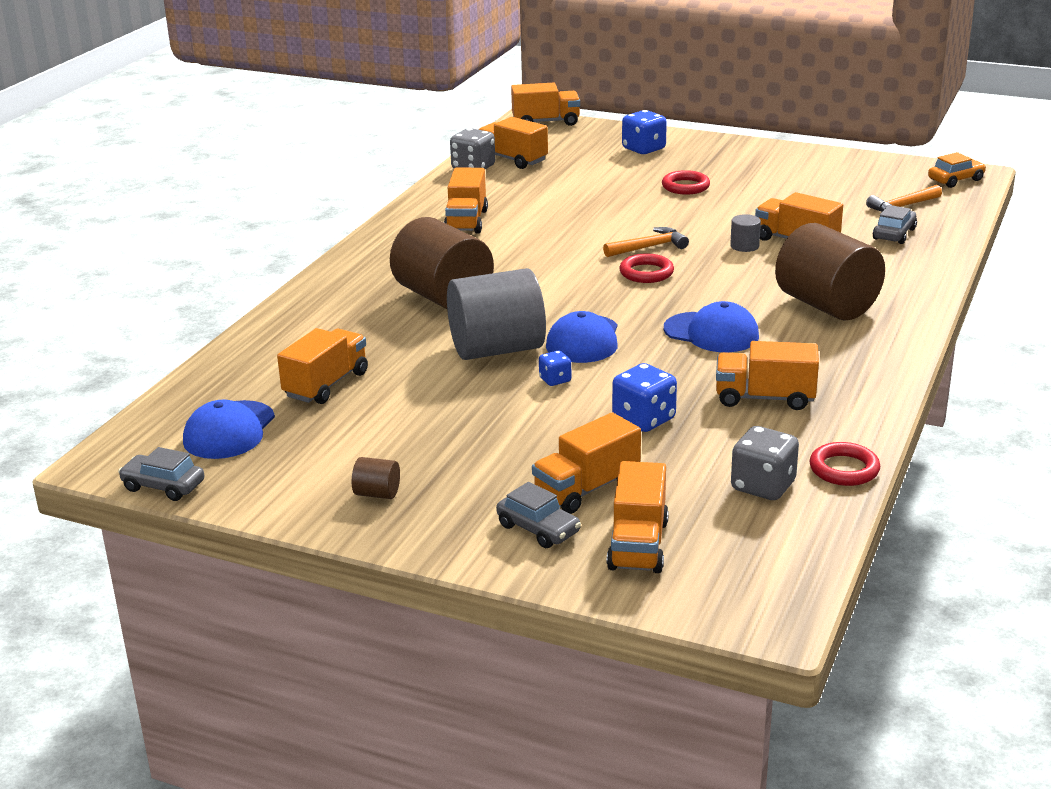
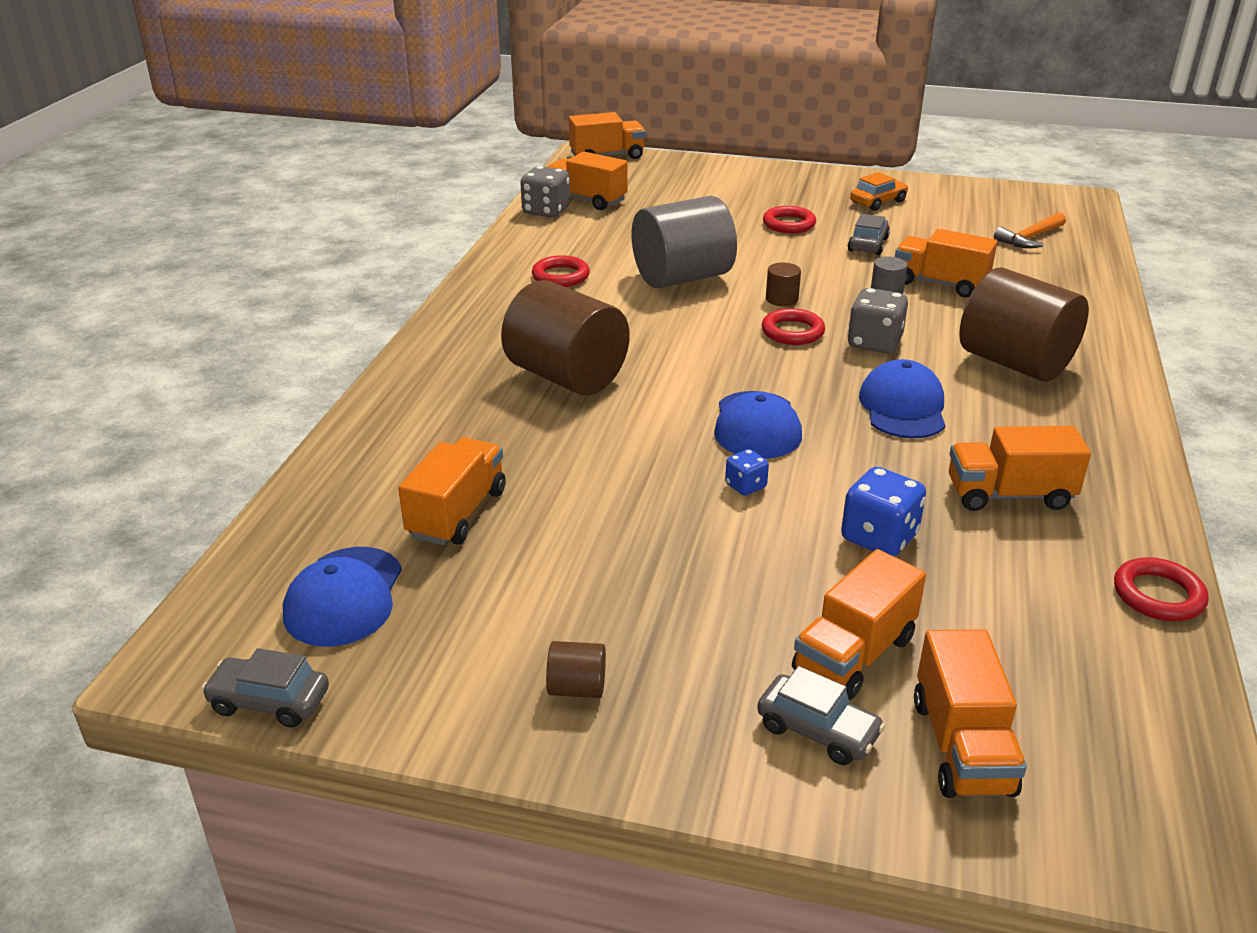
camera: 10 degrees left, 5 degrees up
(466, 221) = (560, 276): orange truck -> red ring
(497, 349) = (657, 446): grey cylinder -> grey cylinder (682, 277)
(643, 149) = (724, 183): blue dice -> none
(649, 247) = (781, 299): orange hammer -> brown cylinder
(711, 333) = (903, 407): blue cap -> blue cap turned 105 degrees counterclockwise
(763, 486) = (1074, 631): grey dice -> grey dice (874, 343)
(894, 234) = (1039, 270): grey car -> grey car (868, 244)
(955, 180) = (1066, 205): orange car -> orange car (878, 202)

